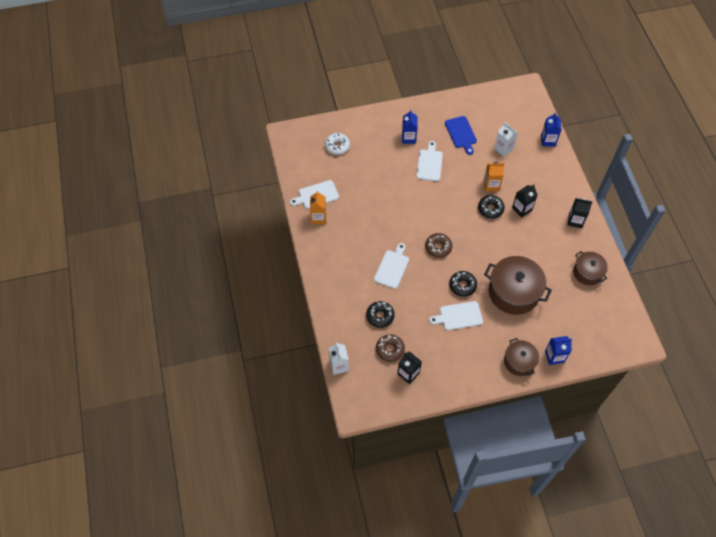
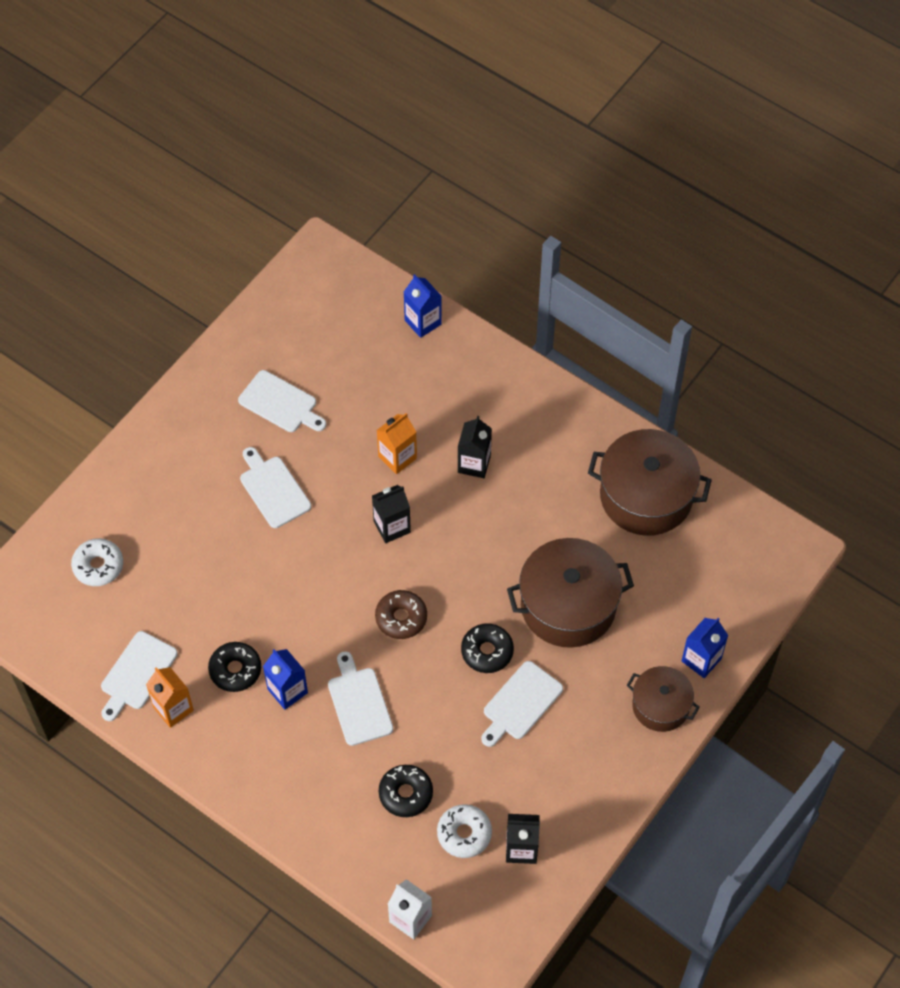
camera: 40 degrees left, 0 degrees up
(390, 349) = (464, 834): brown donut -> white donut
(408, 138) = (203, 469): blue carton -> blue carton (287, 691)
(461, 133) = (280, 403): blue cutting board -> white cutting board
(490, 209) = (428, 497): black donut -> black donut (235, 670)
(503, 149) = (367, 383): white carton -> none
(575, 221) = (565, 426): black carton -> black carton (392, 527)
(587, 272) = (646, 496): brown pot -> brown pot, size x1.71

